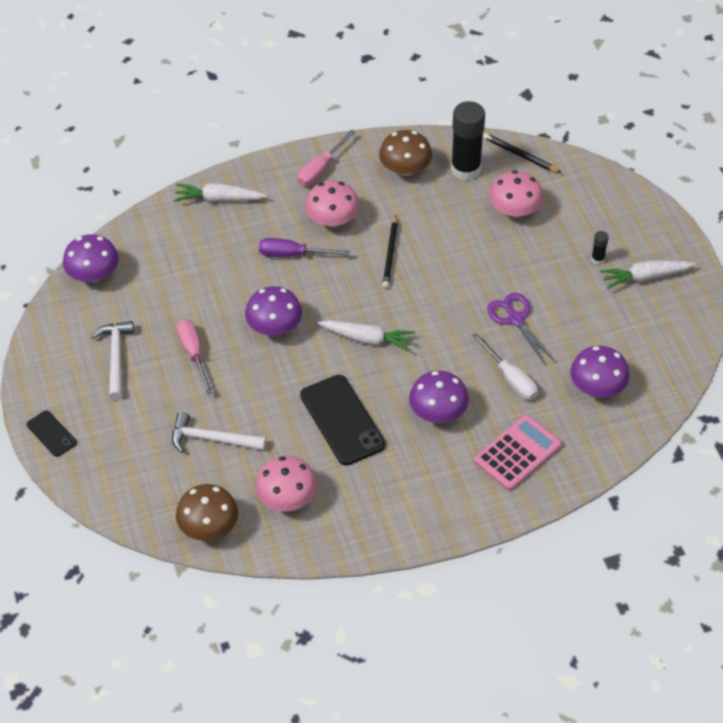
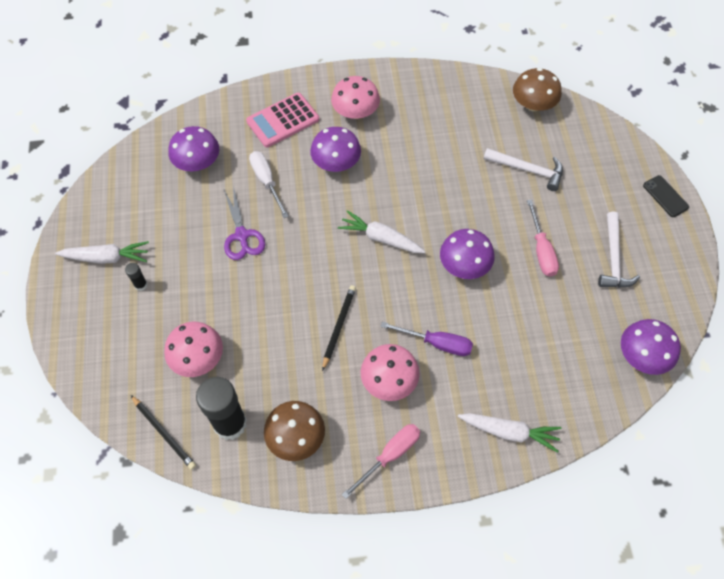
camera: 170 degrees left, 10 degrees up
(287, 498) = (470, 115): pink mushroom -> pink mushroom (355, 112)
(342, 420) = (417, 169): black phone -> none

